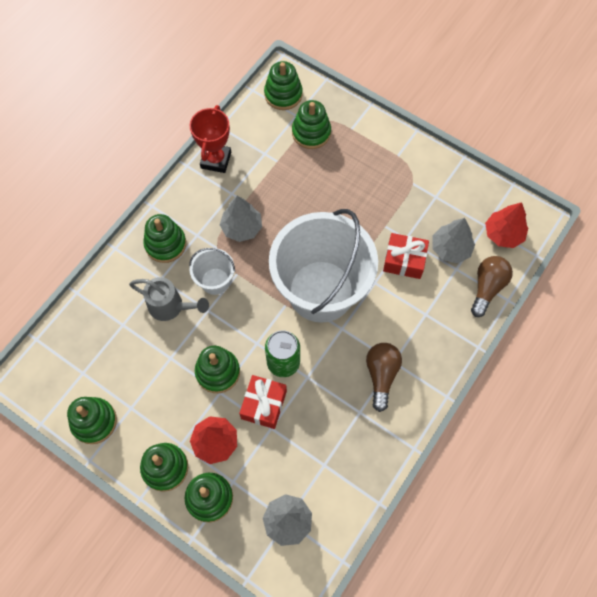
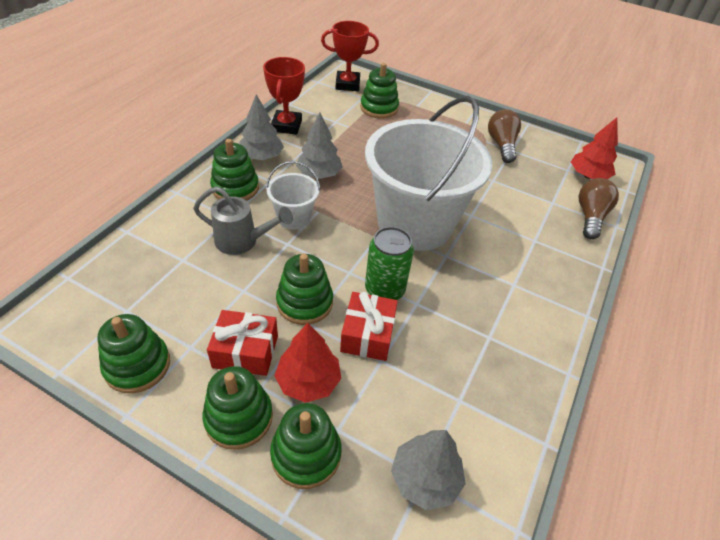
camera: 10 degrees left, 20 degrees down
(283, 94) = (347, 84): green stacking toy -> red trophy
(381, 375) = (504, 298): brown light bulb -> brown light bulb (501, 145)
(404, 260) = (497, 197): red gift -> red gift (245, 351)
(451, 248) = (541, 187): grey tree -> grey tree (261, 156)

